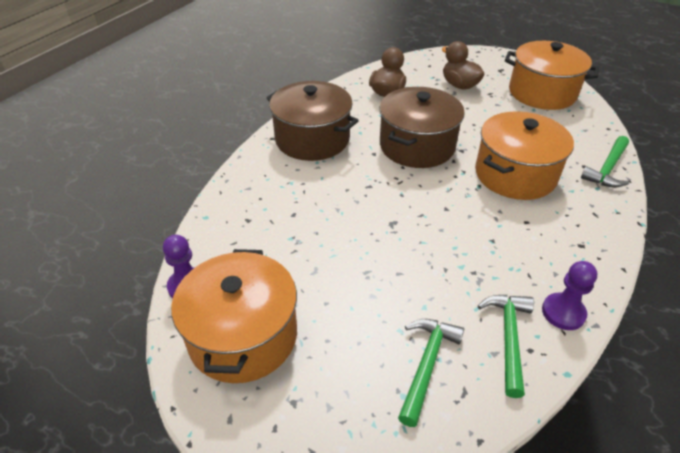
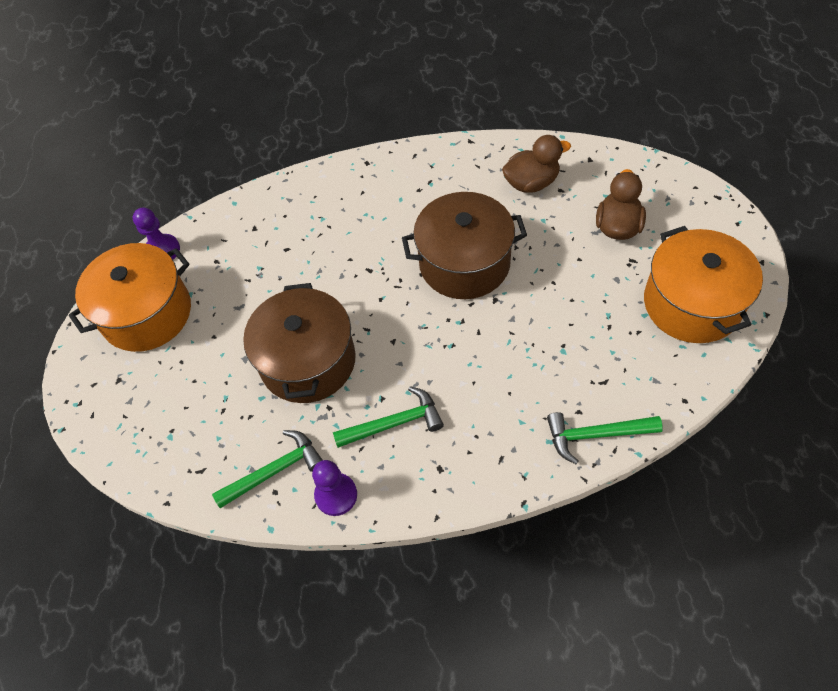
camera: 55 degrees right, 15 degrees up
(312, 139) = (393, 187): brown pot -> brown pot (308, 361)
(426, 365) = (206, 433): green hammer -> green hammer (394, 423)
(515, 174) = (499, 363): orange pot -> none

